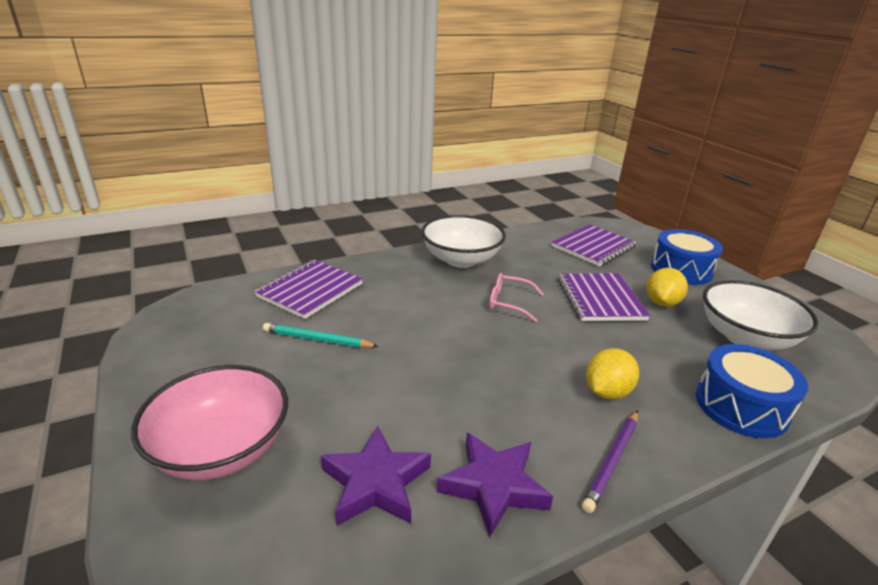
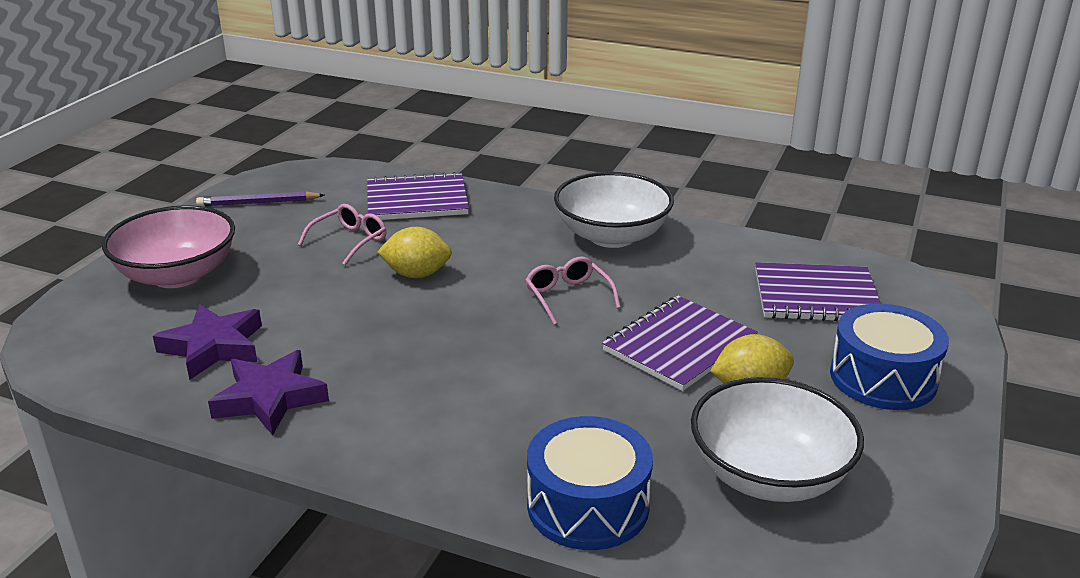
camera: 50 degrees right, 0 degrees up
(317, 339) = (350, 241): turquoise pencil -> pink glasses
(607, 392) = (486, 410): yellow lemon -> yellow lemon (417, 274)
(612, 461) = (376, 447): purple pencil -> purple pencil (258, 203)

